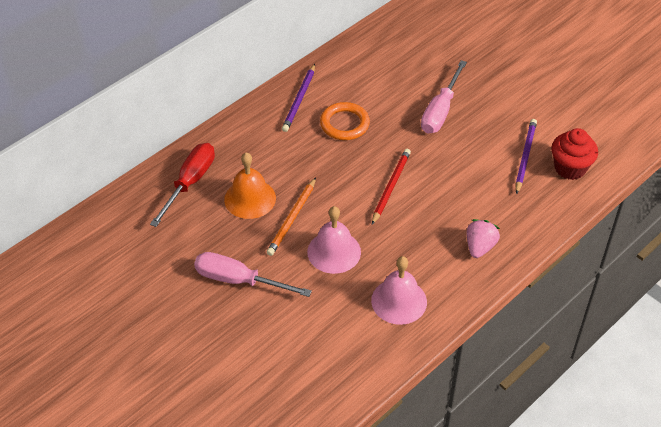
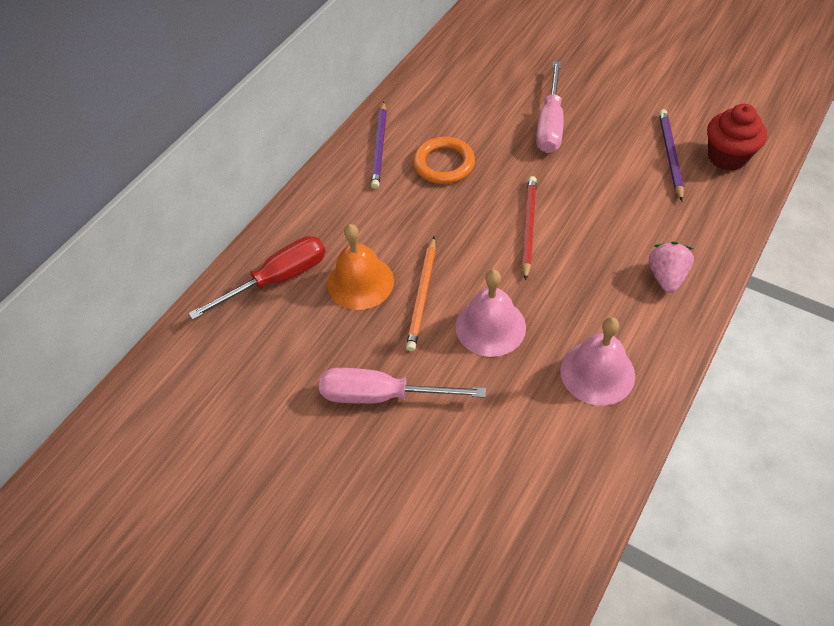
camera: 10 degrees left, 5 degrees up
(190, 183) = (277, 279): red screwdriver -> red screwdriver turned 45 degrees clockwise

